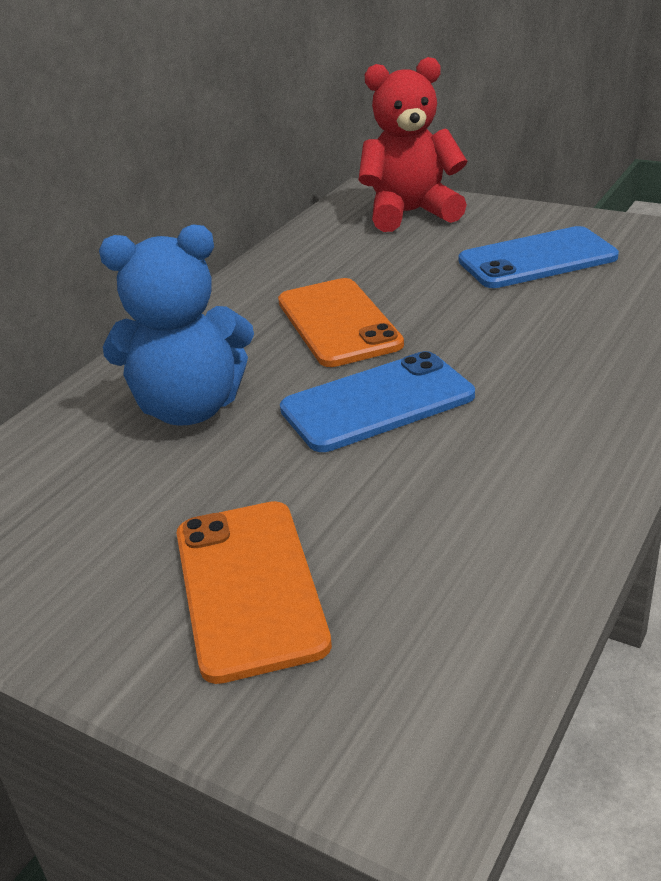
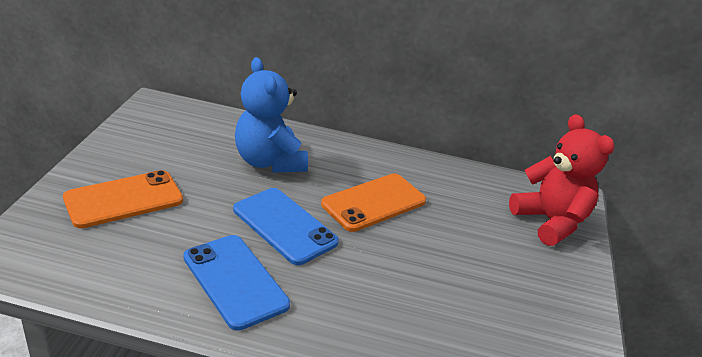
camera: 65 degrees right, 0 degrees up
(537, 259) = (500, 291): blue phone -> blue phone (235, 281)

